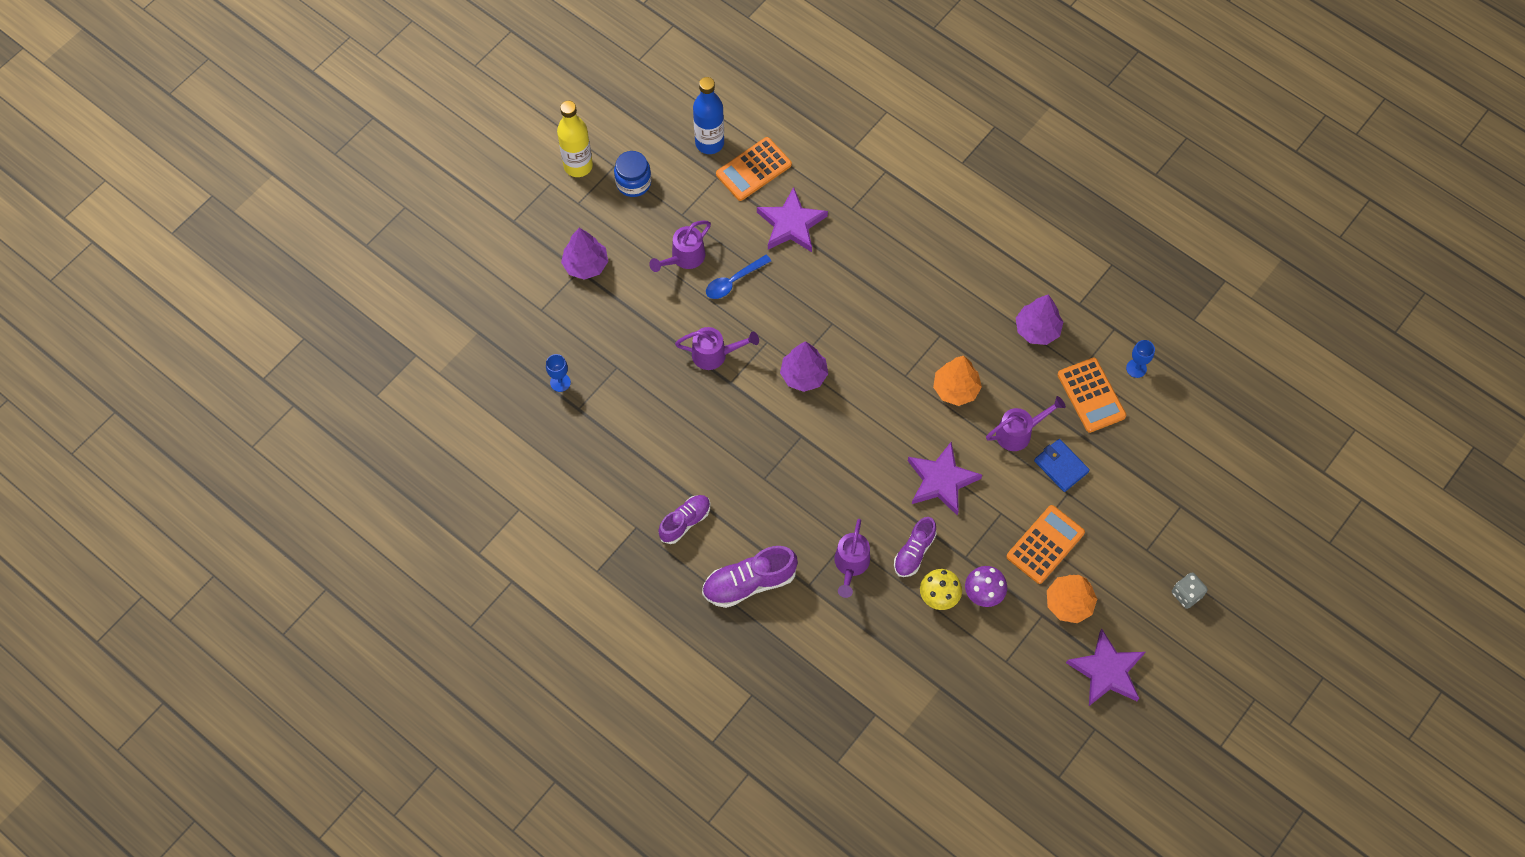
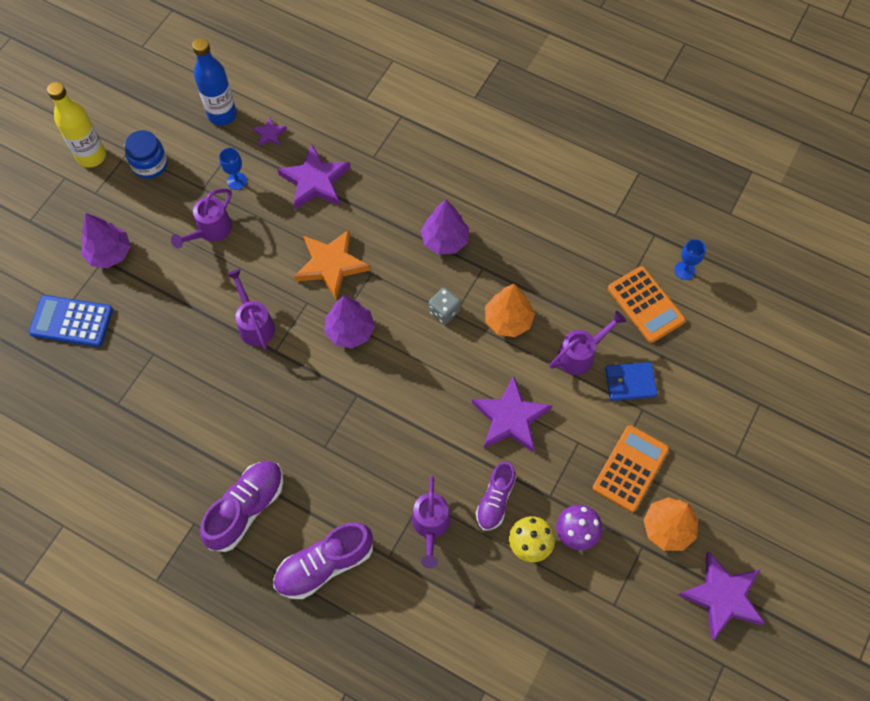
camera: 10 degrees left, 0 degrees up
(543, 324) = (71, 321): none -> blue calculator
(560, 382) = (95, 379): blue goblet -> blue goblet (237, 181)
(685, 522) = (246, 509): purple shoe -> purple shoe, size x1.51
(714, 354) = (255, 324): purple watering can -> purple watering can turned 105 degrees counterclockwise
(733, 281) = (264, 246): blue spoon -> none
(753, 169) = (270, 134): orange calculator -> purple star
(795, 309) = (331, 265): none -> orange star
(1037, 330) = (578, 247): purple tree -> purple tree (445, 240)
(1061, 466) = (630, 382): blue wallet -> blue wallet turned 45 degrees counterclockwise
(1186, 594) = (786, 497): grey dice -> grey dice (444, 311)

